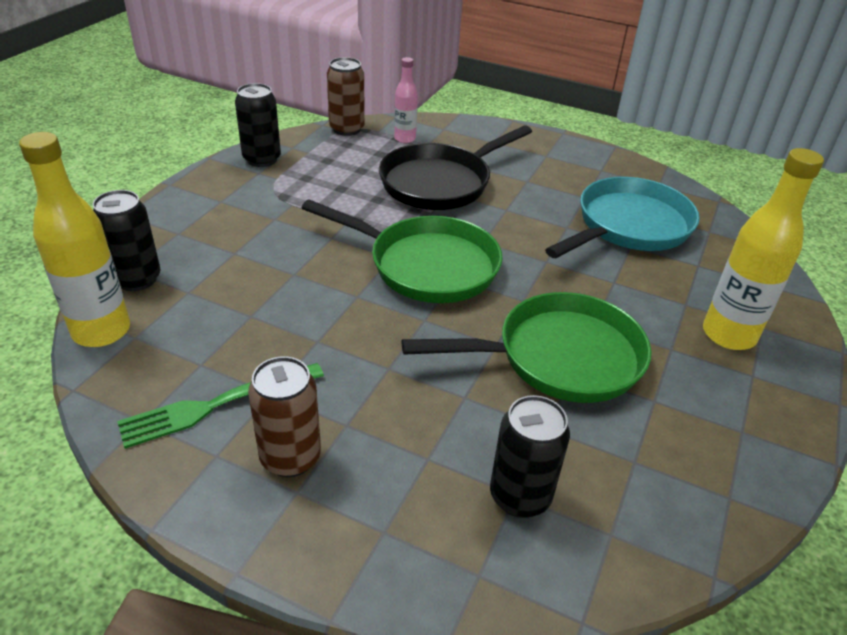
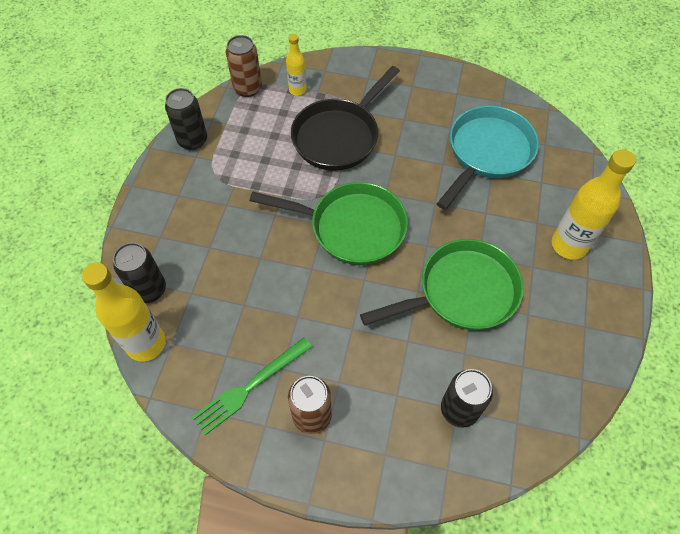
camera: 10 degrees left, 20 degrees up
(405, 139) = (297, 90): pink bottle -> yellow bottle

